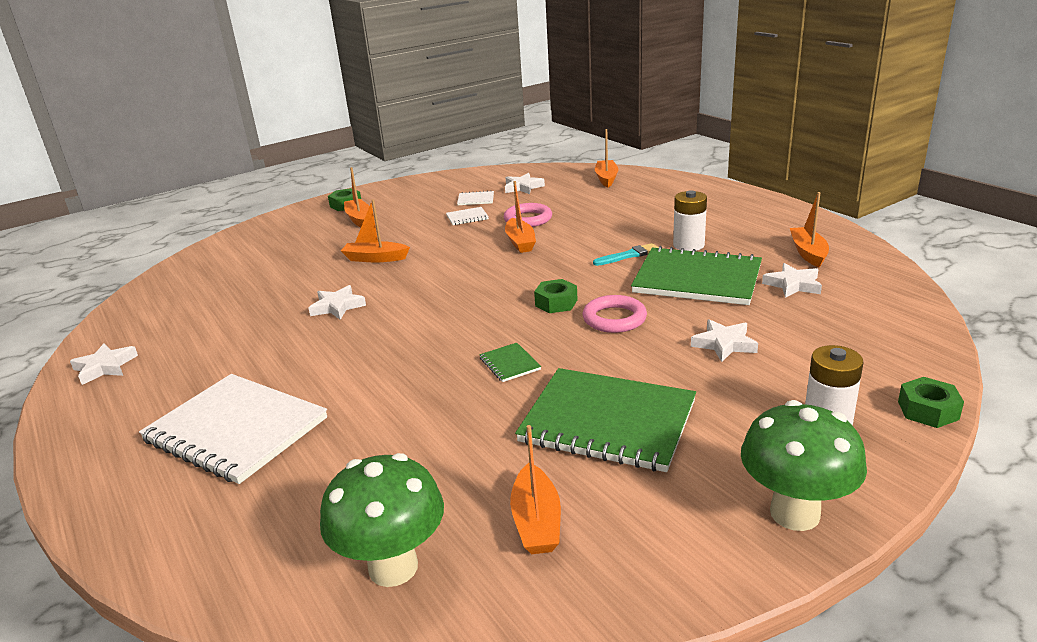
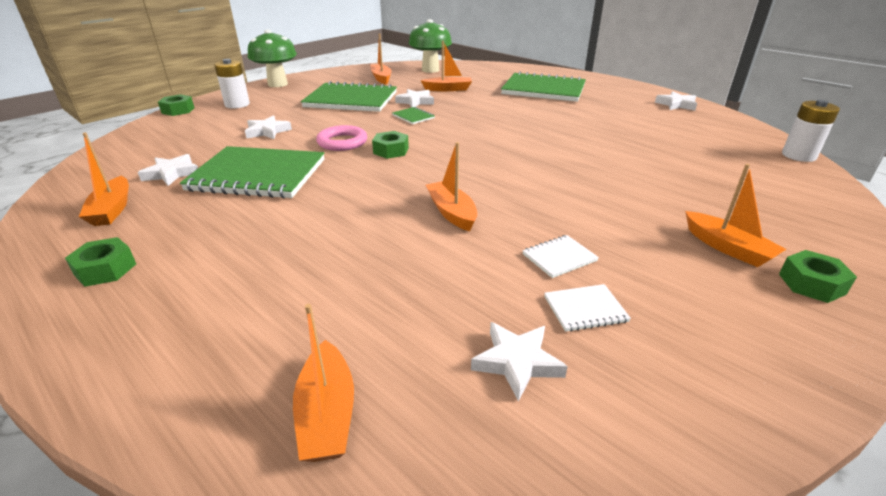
camera: 165 degrees right, 5 degrees up
(236, 430) = (543, 90): white notebook -> green notebook
(337, 306) = (576, 141): white star -> white star (415, 101)
(375, 258) = (606, 184): orange boat -> orange boat (448, 89)
(528, 219) = (460, 256): pink ring -> none
(628, 255) = (319, 199): turquoise brush -> none
(688, 245) = (242, 216): white battery -> white battery (798, 156)
(759, 219) = (105, 269): none -> green nut

